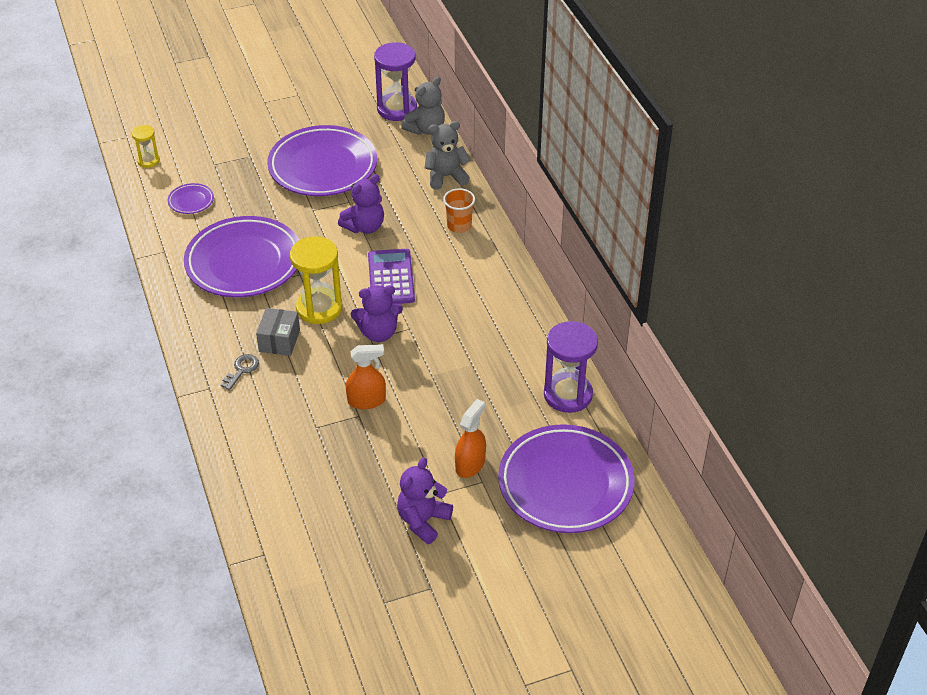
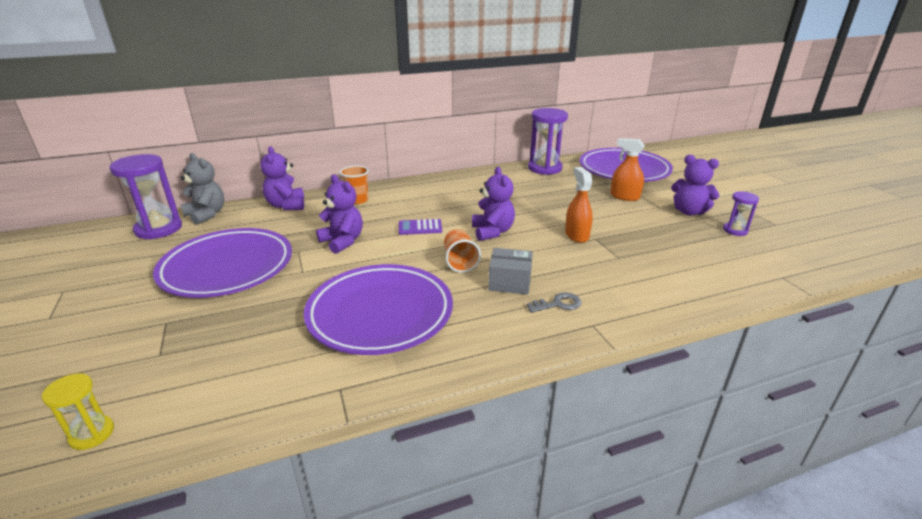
camera: 90 degrees left, 15 degrees down
(191, 201) = (234, 371): purple plate -> none
(241, 370) = (558, 304): grey key -> grey key turned 135 degrees clockwise
(319, 308) = (460, 262): yellow hourglass -> orange cup
(369, 551) = (735, 230): none -> purple hourglass
(391, 278) = (420, 227): purple calculator -> purple calculator, size x0.61
(446, 176) = (286, 205): grey teddy bear -> purple teddy bear

